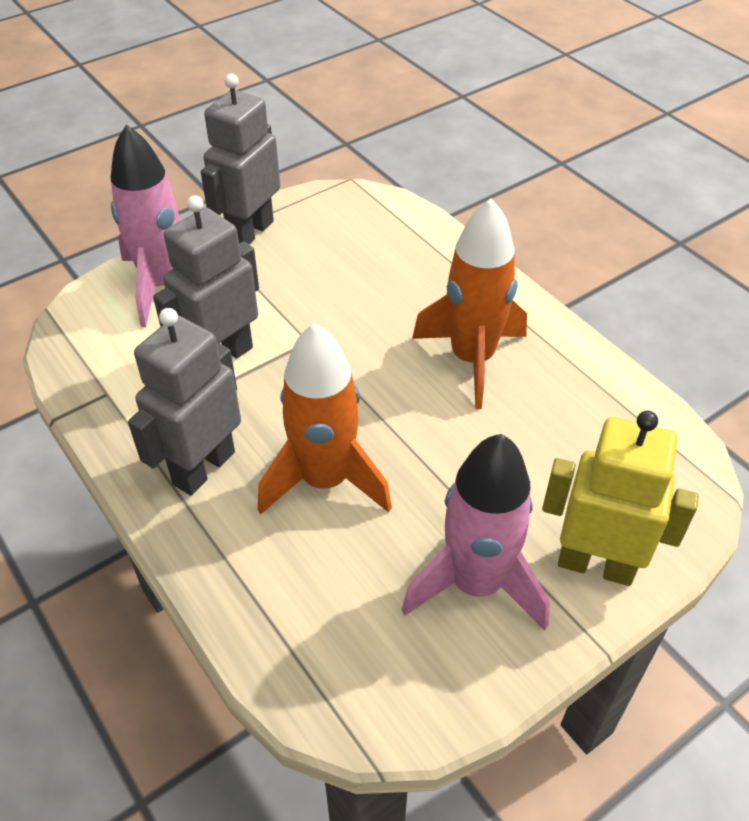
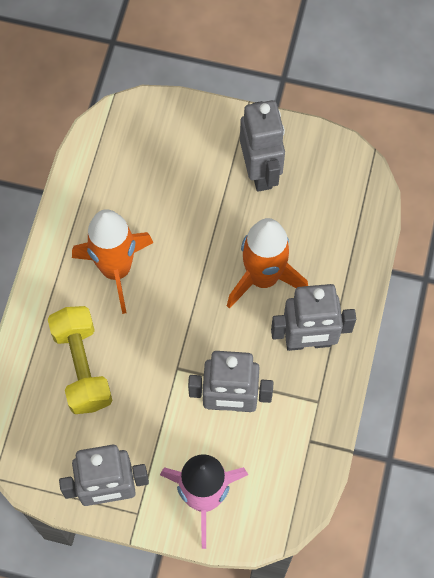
camera: 130 degrees left, 20 degrees up
(389, 277) = (82, 366): none -> yellow dumbbell
(475, 583) = (260, 172): pink rocket -> grey robot
(596, 564) = (206, 131): yellow robot -> none

